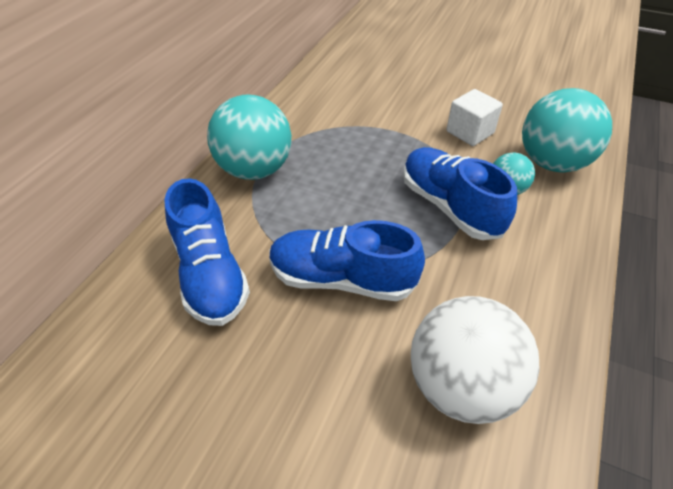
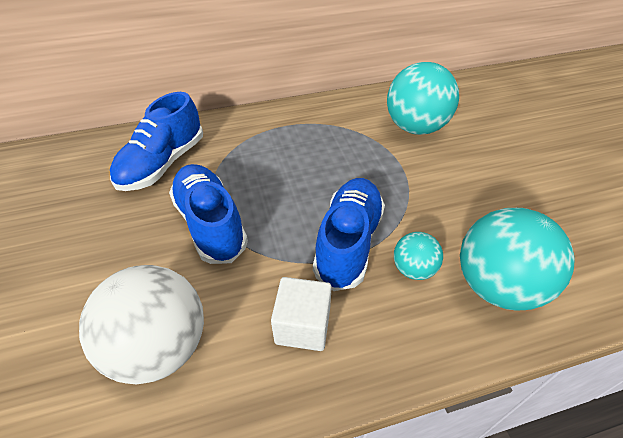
camera: 50 degrees right, 0 degrees up
(255, 170) = (272, 126): turquoise ball -> turquoise ball (415, 128)
(470, 132) = (460, 207): white cube -> white cube (303, 325)

